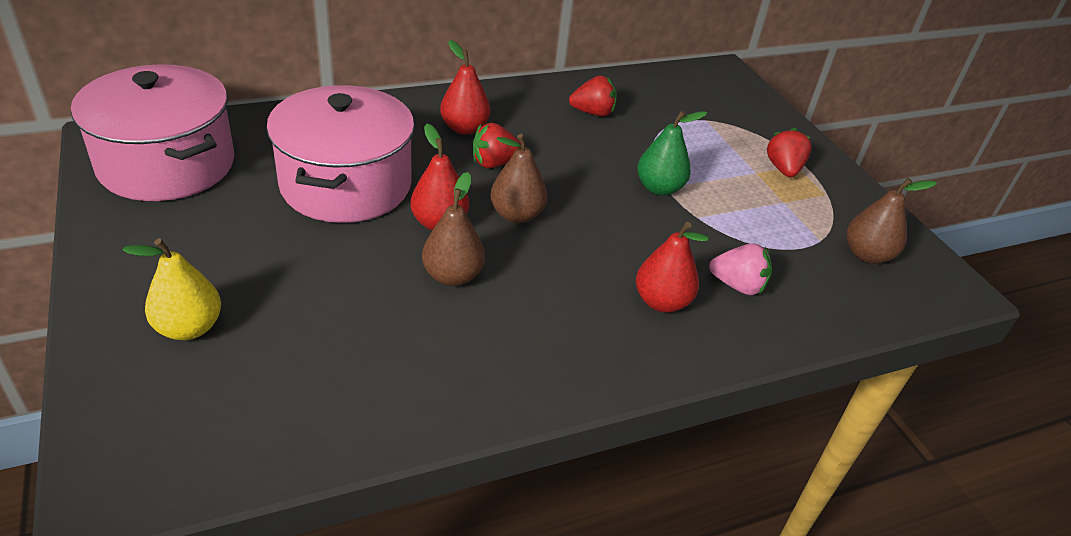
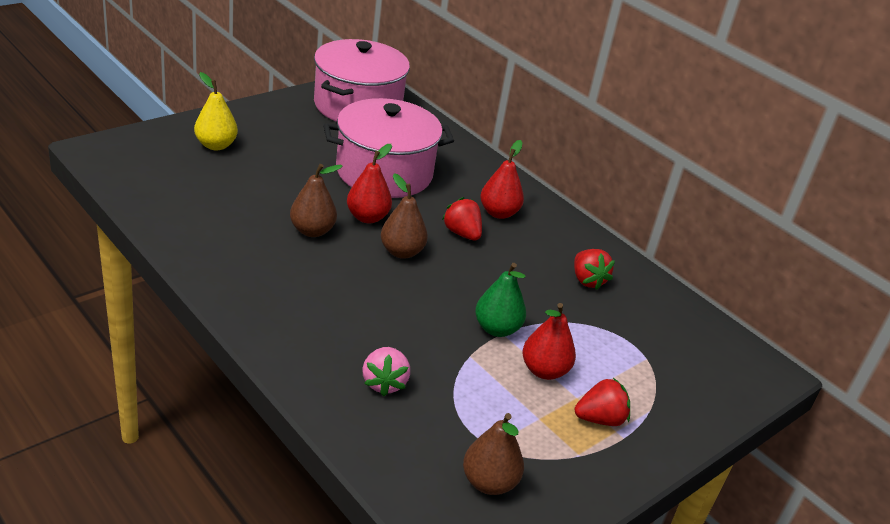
camera: 70 degrees right, 5 degrees down
(661, 302) = (338, 337): red pear -> red pear (544, 371)

